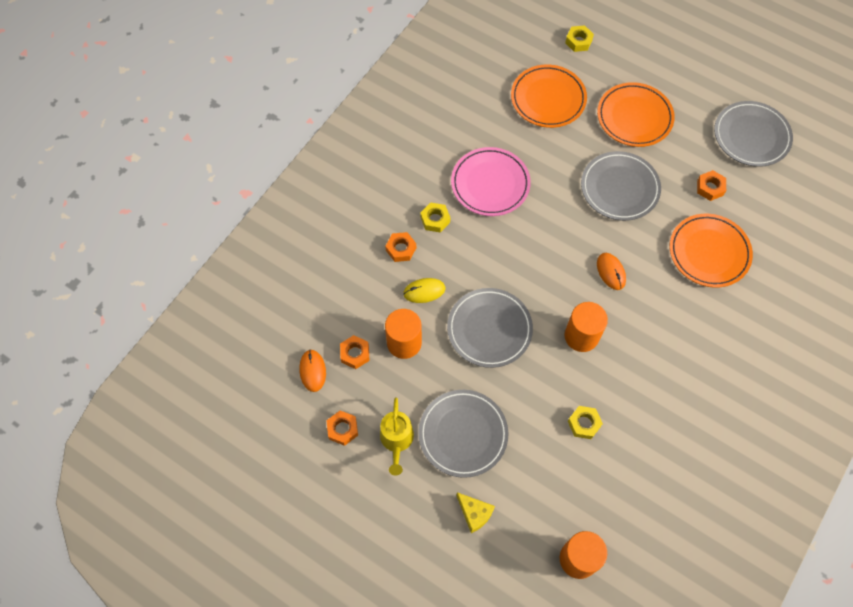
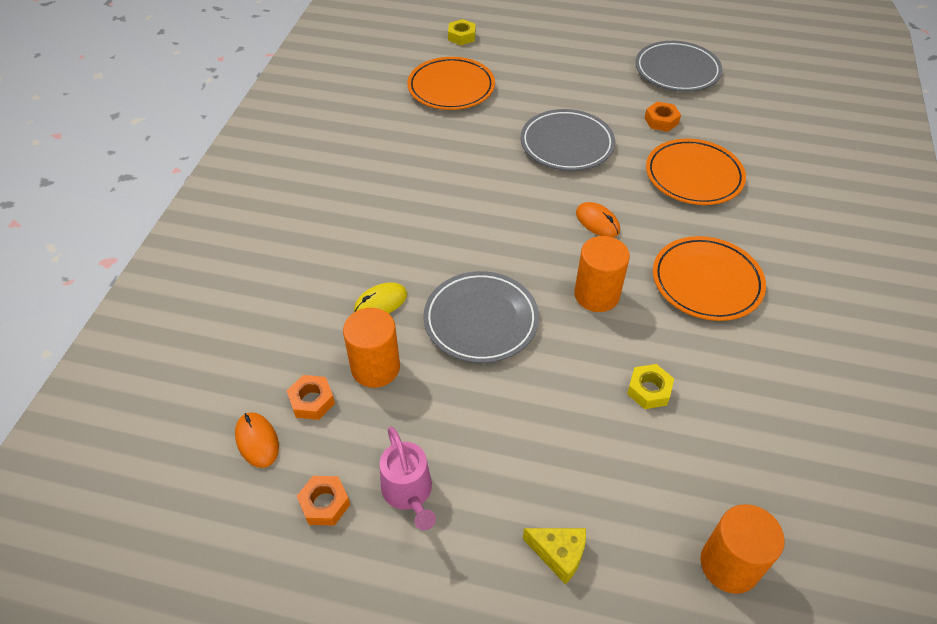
camera: 20 degrees left, 15 degrees down
(396, 441) = (409, 493): yellow watering can -> pink watering can
(401, 249) = (334, 266): orange nut -> none
(435, 219) = (366, 225): yellow nut -> none
(463, 434) = (498, 454): grey plate -> none
(490, 184) = (419, 175): pink plate -> none
(634, 117) = (550, 82): orange plate -> orange plate (706, 282)

